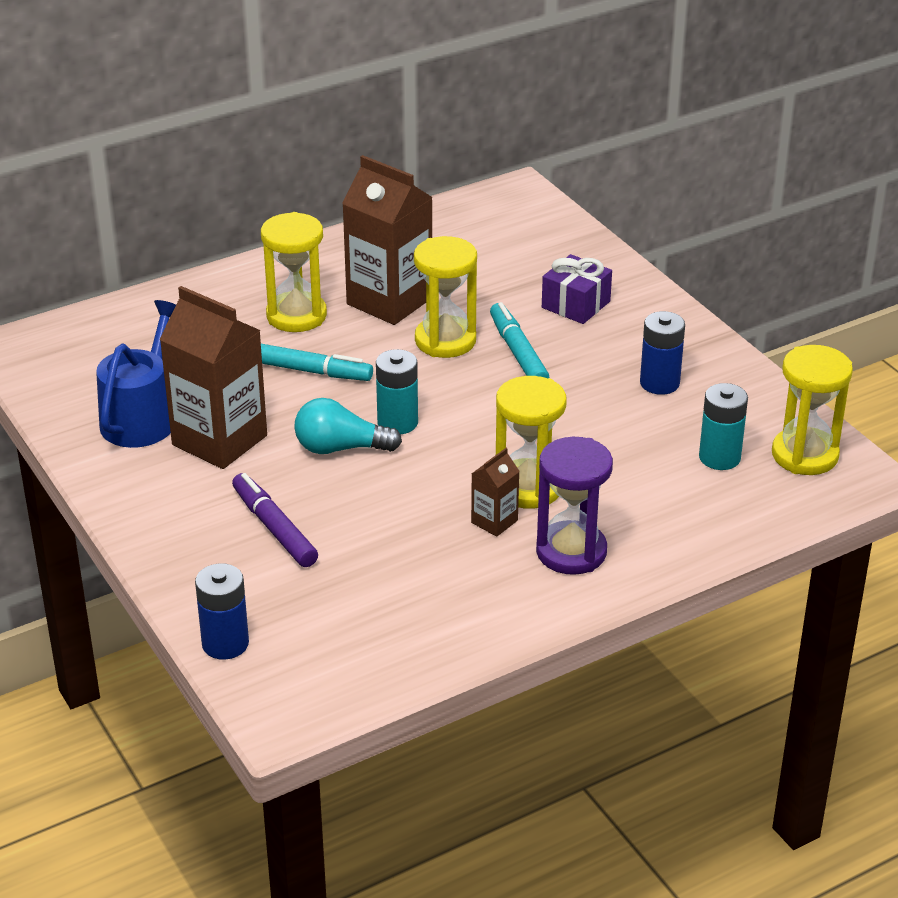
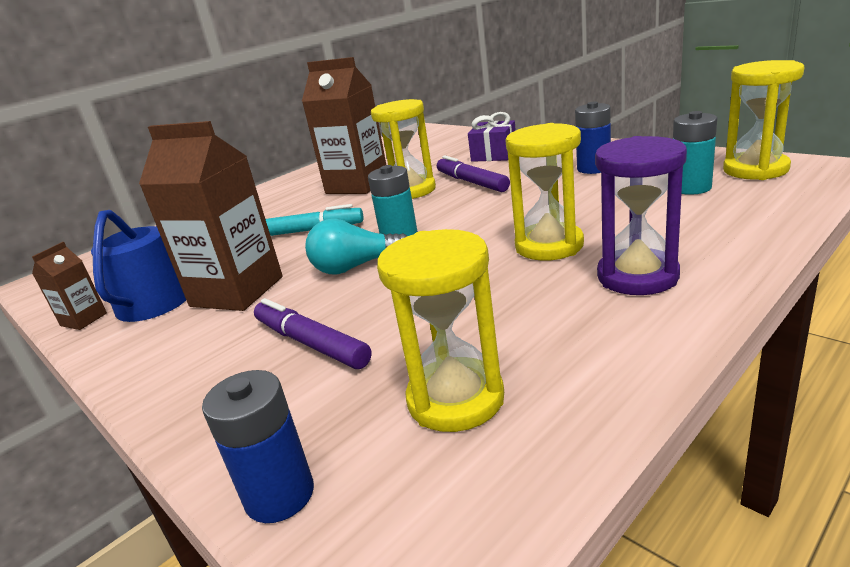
camera: 10 degrees left, 10 degrees down
(296, 316) = (288, 208): yellow hourglass -> yellow hourglass (455, 399)
(494, 521) = (539, 276): brown carton -> brown carton (84, 319)
(518, 352) = (471, 182): turquoise marker -> purple marker

